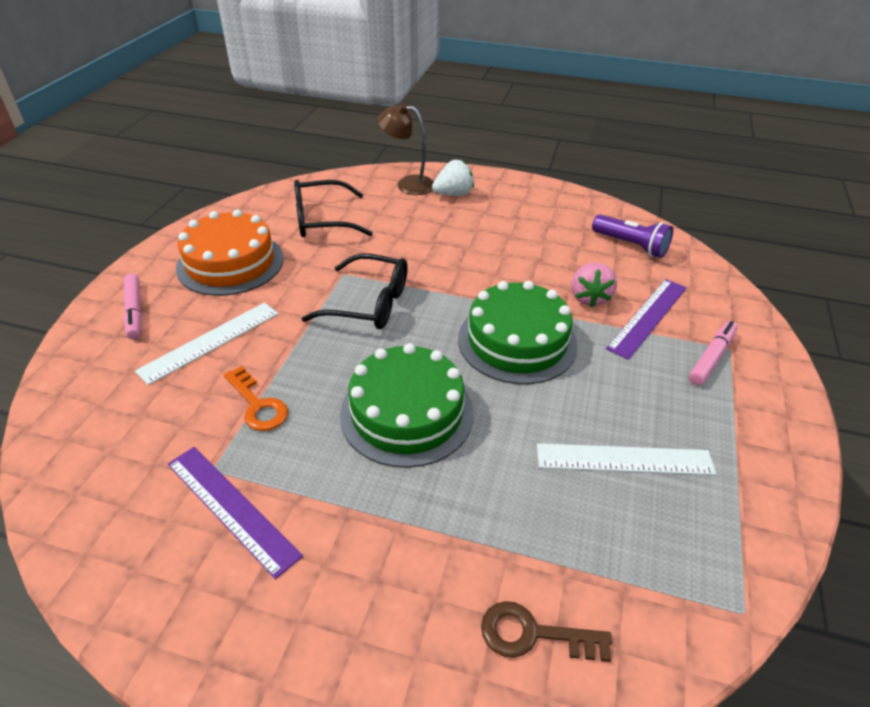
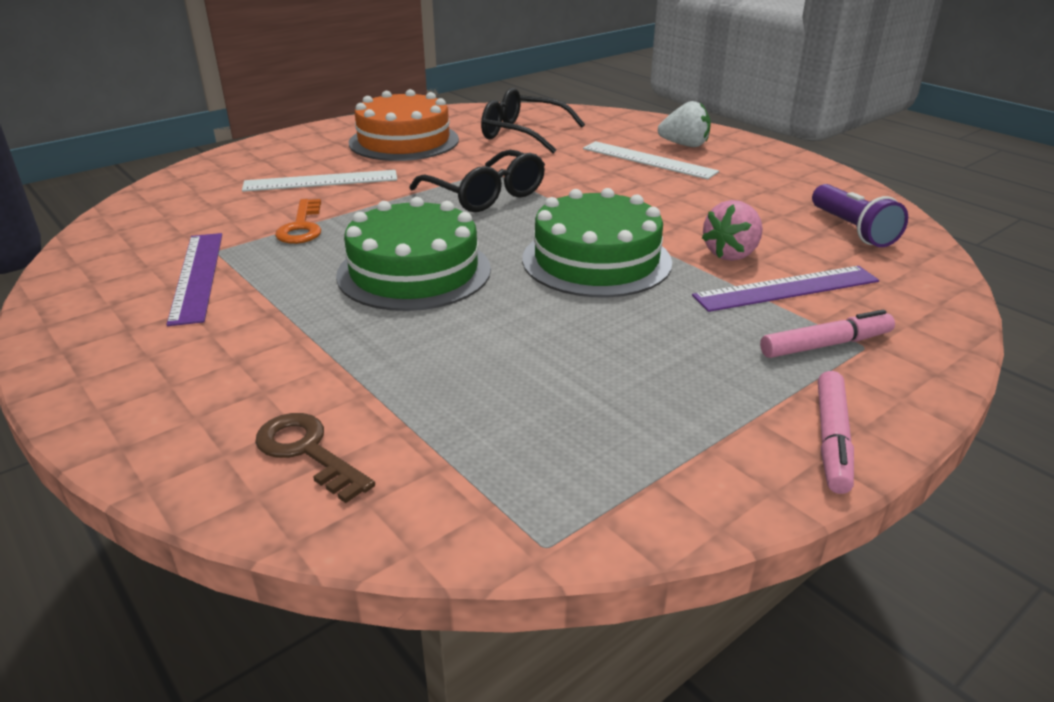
camera: 35 degrees right, 10 degrees down
(134, 311) = (292, 150): pink marker -> pink marker (832, 439)
(407, 184) = (644, 128): brown lamp -> none
(624, 459) = (586, 379): white ruler -> white ruler (648, 160)

